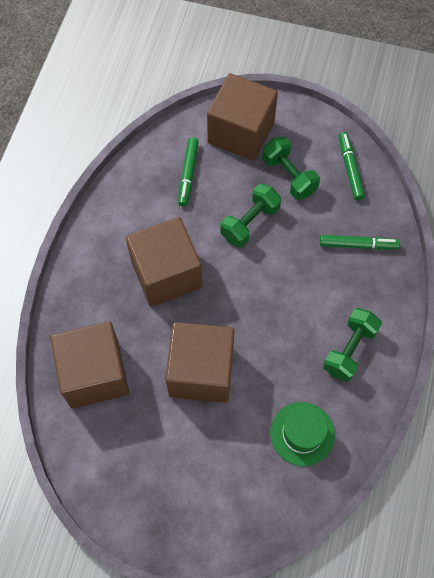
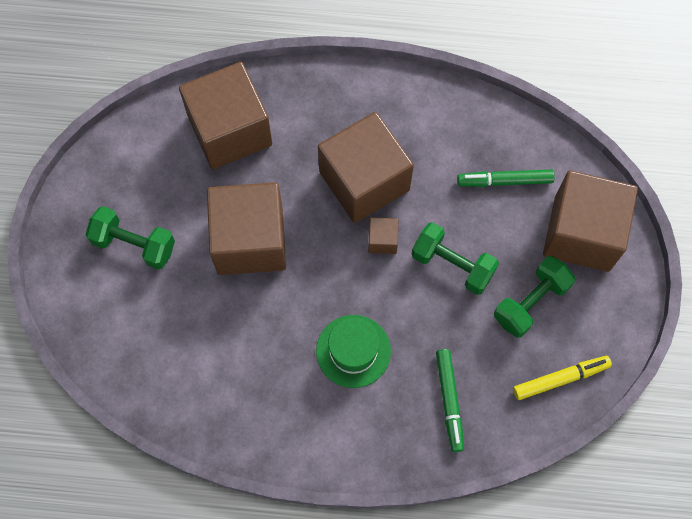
camera: 80 degrees right, 5 degrees up
(220, 269) = (382, 240): none -> brown cube
(302, 433) = (193, 363): green hat -> green hat (353, 351)
(349, 350) = (304, 406): green dumbbell -> green dumbbell (134, 244)
(350, 169) = (560, 378): green marker -> yellow marker

